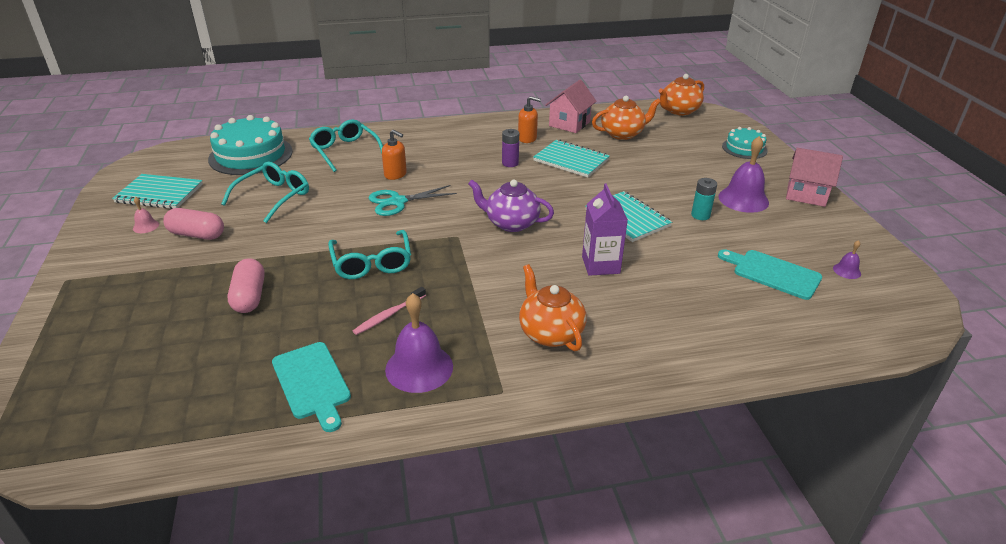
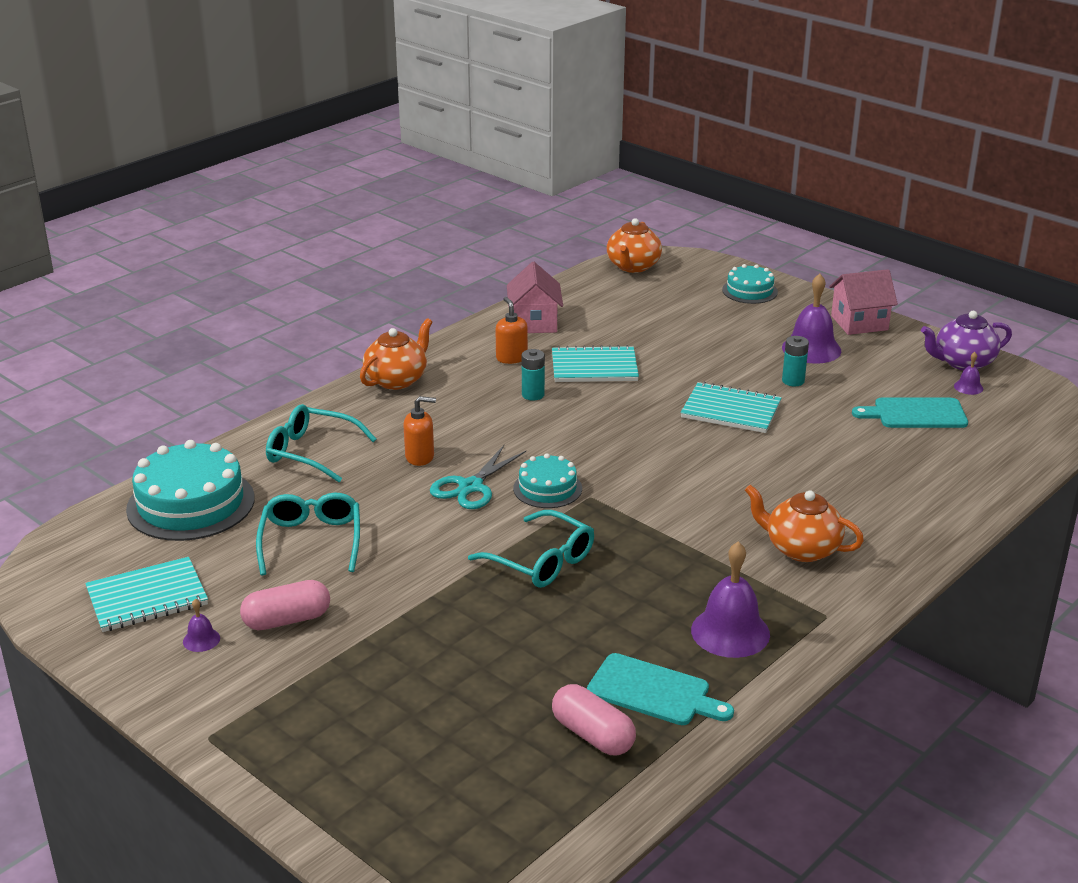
camera: 35 degrees left, 5 degrees down
(146, 226) = (201, 640): pink bell -> purple bell
(249, 296) = (463, 651): pink capsule -> pink capsule (593, 735)
(388, 315) = (634, 601): pink toothbrush -> none
(439, 220) = (547, 488): none -> turquoise cake
(510, 163) = (533, 395): purple battery -> turquoise battery
(511, 223) = (626, 461): purple teapot -> purple teapot (963, 362)
(527, 138) = (511, 358): orange soap dispenser -> orange soap dispenser turned 90 degrees counterclockwise
(600, 265) = (765, 468): purple carton -> none
(622, 134) = (608, 316): orange teapot -> orange teapot (397, 380)

